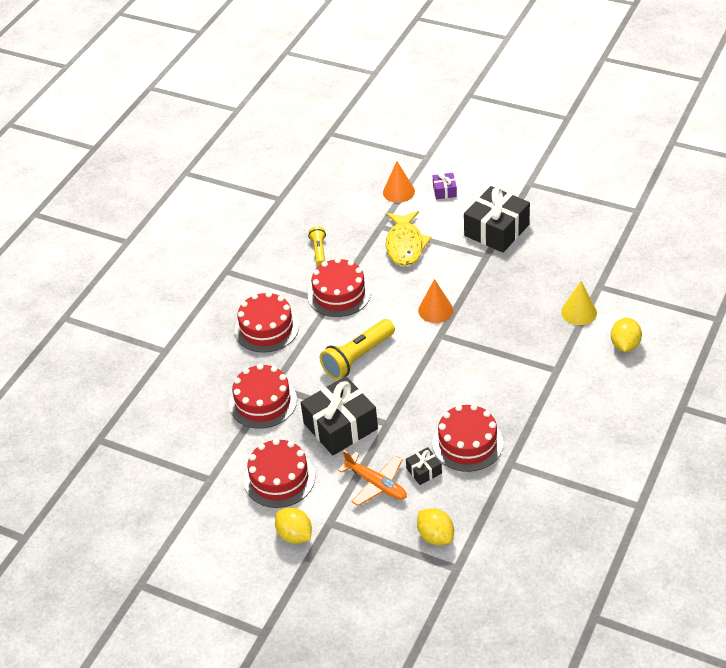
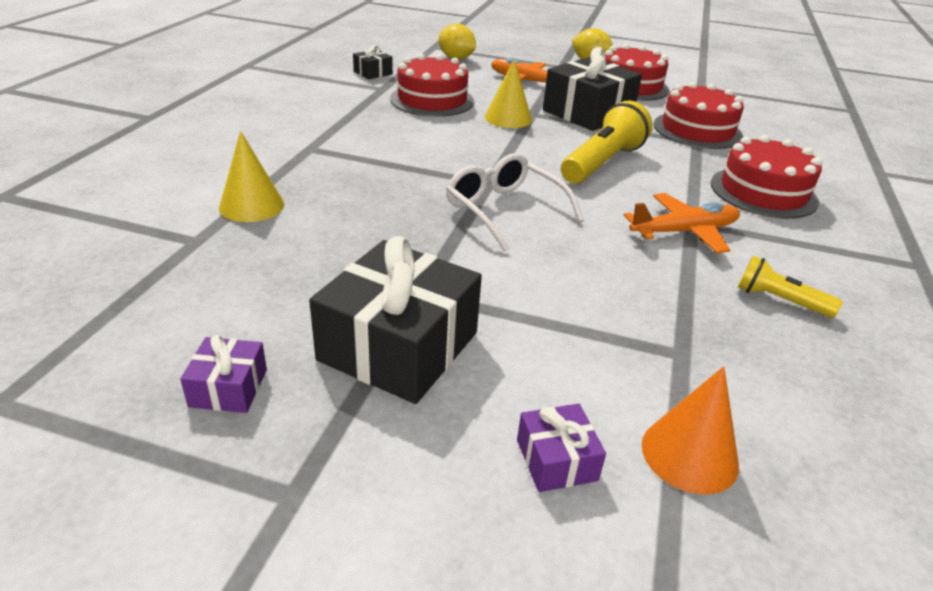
camera: 165 degrees right, 10 degrees down
(319, 251) = (779, 300): yellow flashlight -> yellow flashlight turned 135 degrees clockwise
(339, 294) = (683, 232): red cake -> orange plane
(405, 245) = (603, 312): yellow fish -> none
(409, 415) = (508, 118): none -> yellow cone
(424, 471) = (478, 86): black gift -> black gift (373, 73)
(435, 310) = (504, 210): orange cone -> white glasses
(559, 215) = (228, 388): none -> purple gift
(625, 345) = (192, 169): yellow lemon -> none

